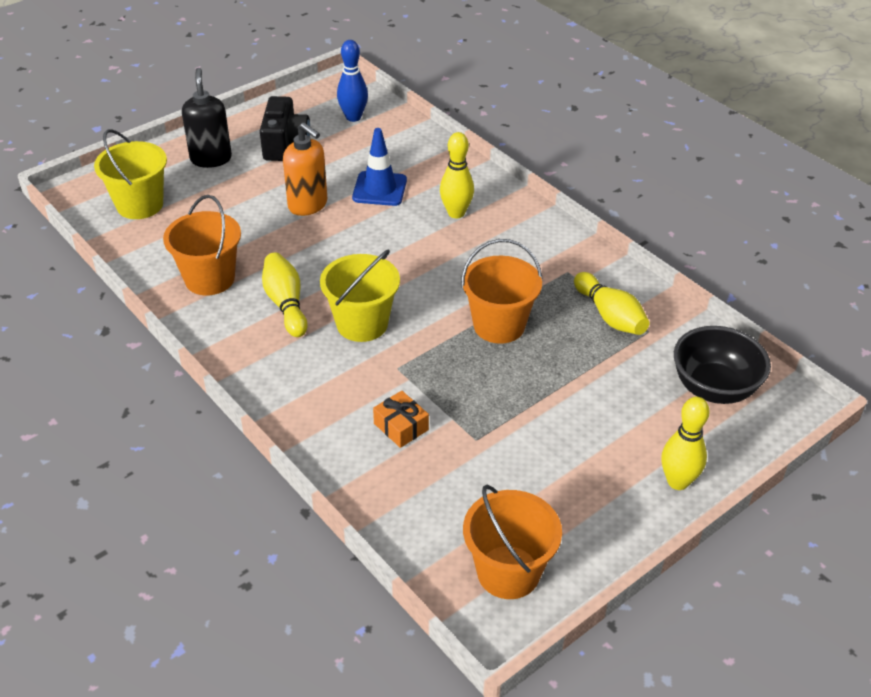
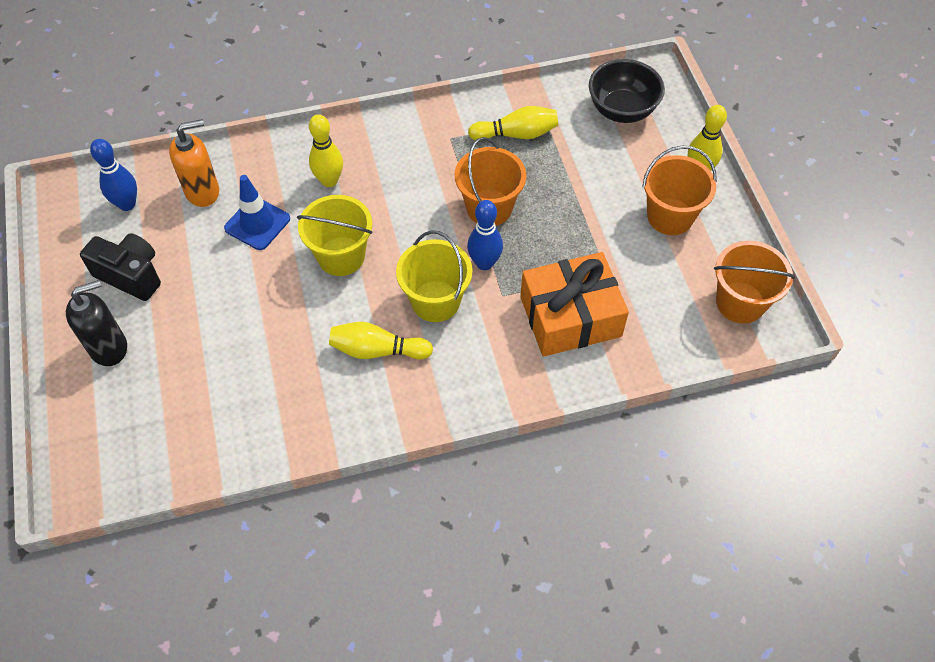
camera: 65 degrees left, 15 degrees up
(140, 205) = (145, 435): yellow bucket -> yellow bucket (341, 256)
(210, 279) = (305, 402): orange bucket -> orange bucket (670, 216)
(211, 159) = (109, 347): black soap dispenser -> black soap dispenser turned 135 degrees clockwise
(308, 205) = (244, 287): orange soap dispenser -> orange soap dispenser (203, 191)
(401, 426) = (570, 316): orange gift -> orange gift, size x2.27
(428, 343) = (484, 263): none -> blue bowling pin

